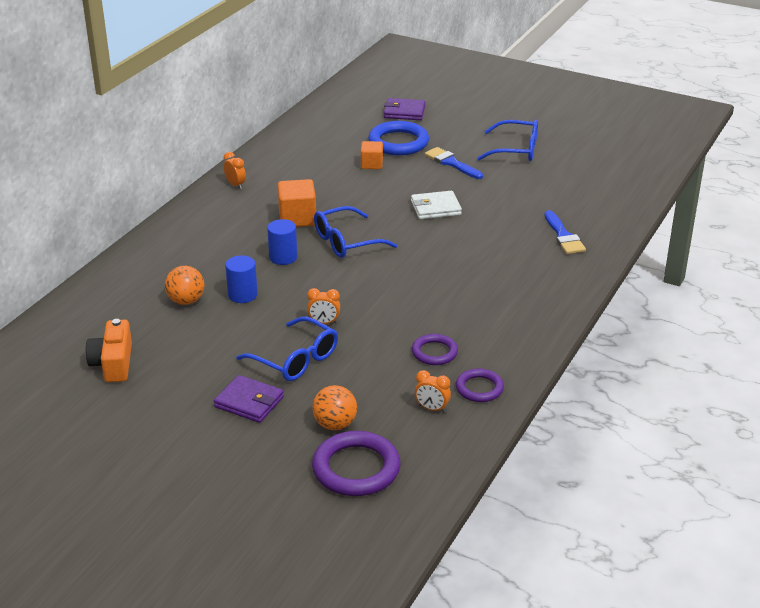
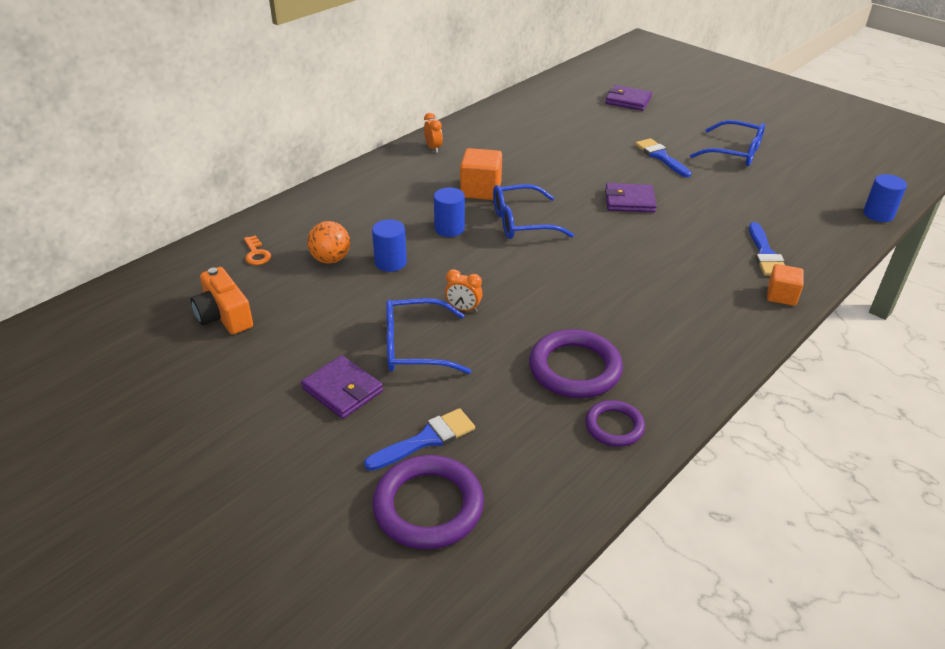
camera: 15 degrees right, 5 degrees up
(113, 363) = (224, 315): orange camera -> orange camera turned 45 degrees counterclockwise
(114, 307) = (256, 254): none -> orange key
(295, 359) = (415, 347): blue glasses -> blue glasses turned 120 degrees clockwise
(335, 424) = (426, 439): orange ball -> blue brush
(371, 164) = (577, 147): orange cube -> orange cube (781, 296)
(398, 142) = (612, 129): blue ring -> none
(432, 408) = (548, 442): orange clock -> none
(434, 352) = (575, 368): purple ring -> purple ring, size x1.69
(435, 208) = (629, 201): white wallet -> purple wallet
(649, 188) = (878, 214): none -> blue cylinder

